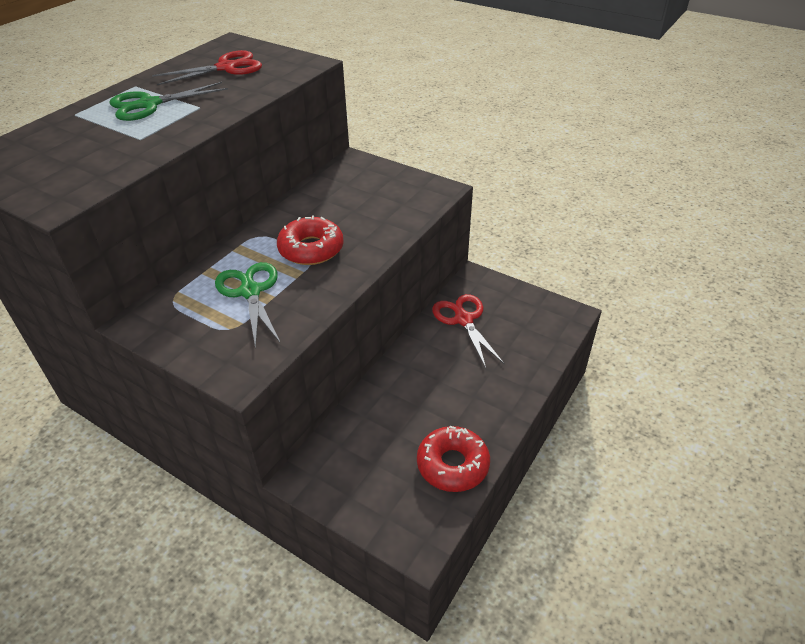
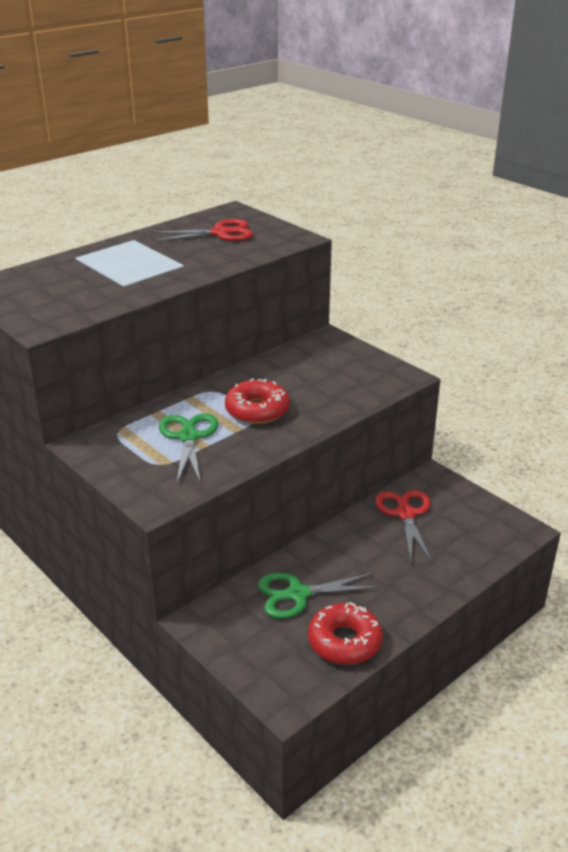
camera: 15 degrees right, 10 degrees down
(149, 104) = (141, 257): green scissors -> green scissors (298, 594)

